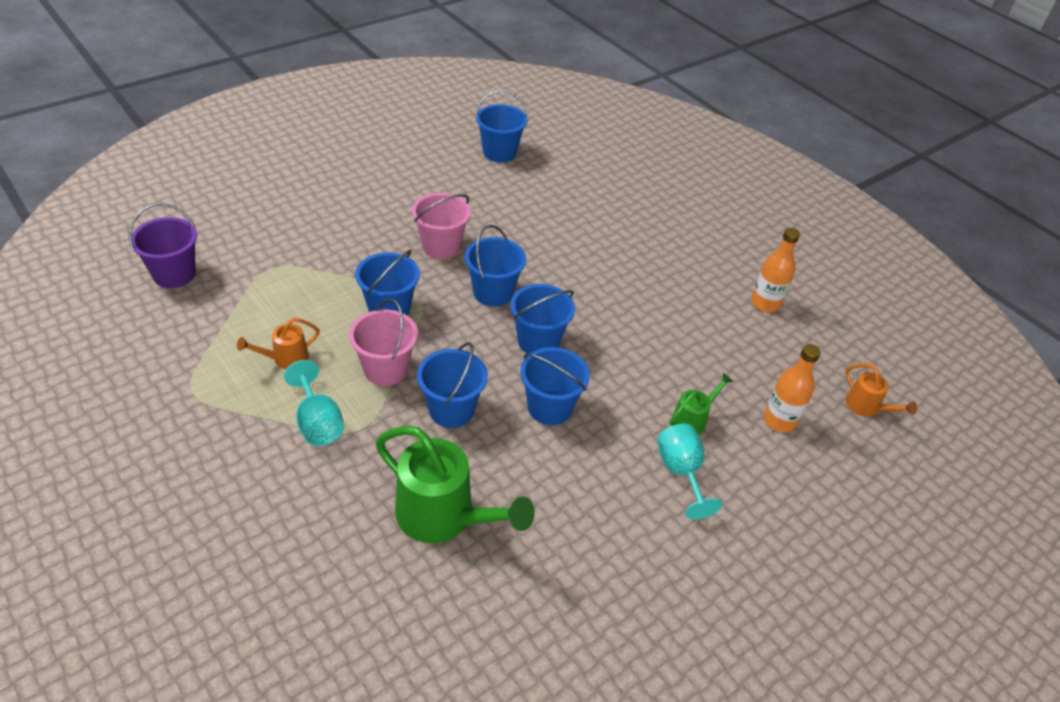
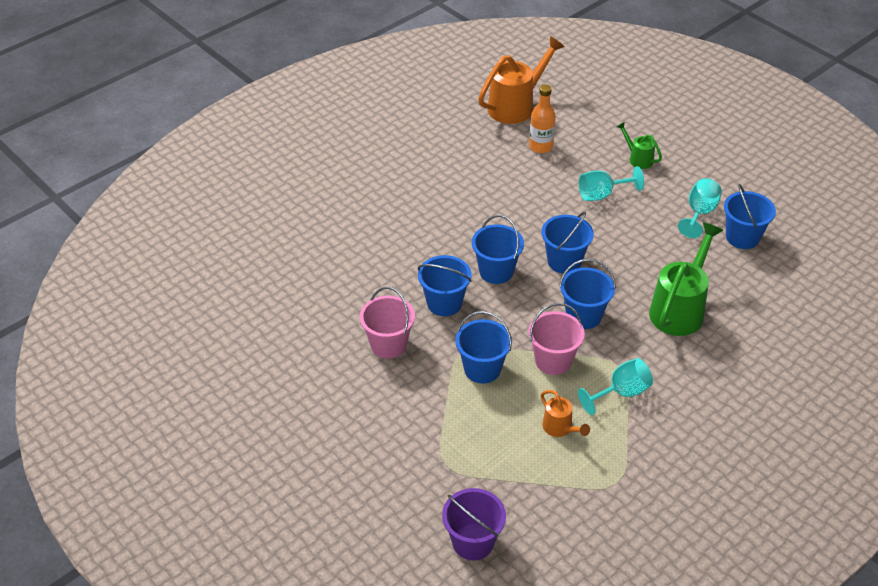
camera: 90 degrees left, 0 degrees up
(499, 152) = (226, 316): blue bucket -> blue bucket (742, 237)
(642, 592) = (699, 213): none -> turquoise goblet
(692, 420) = (553, 188): green watering can -> green watering can (638, 159)
(765, 303) = (419, 145): orange bottle -> none
(866, 408) = (516, 106): orange watering can -> orange watering can, size x1.98

